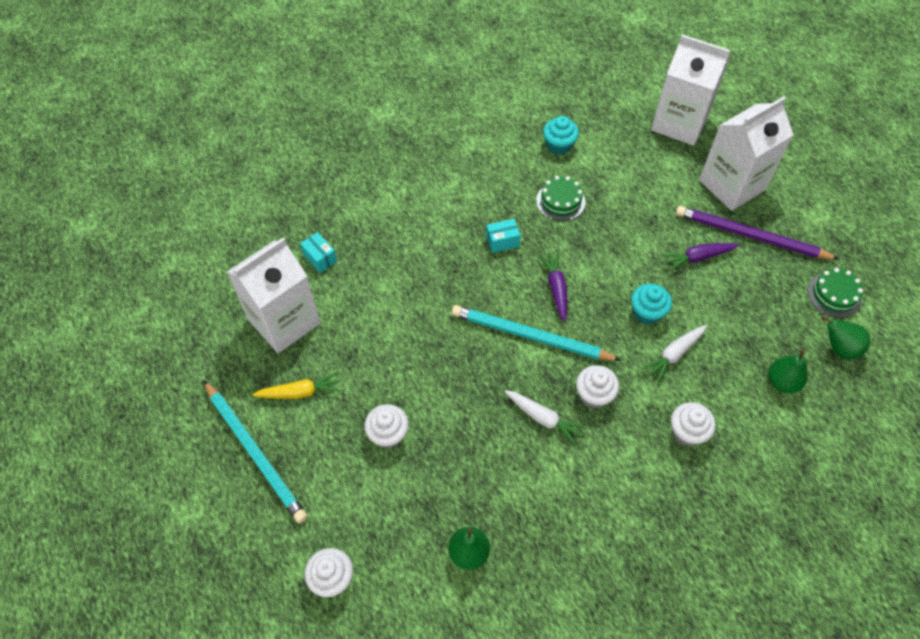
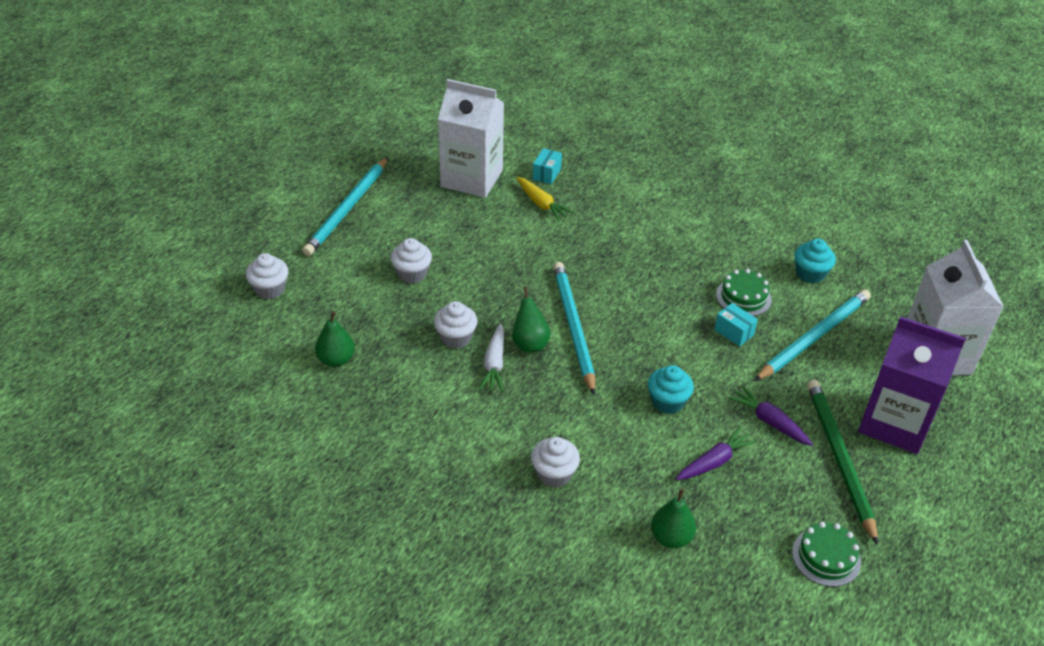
camera: 60 degrees right, 15 degrees down
(300, 392) = (415, 211): yellow carrot -> yellow carrot (541, 204)
(502, 241) = (660, 274): turquoise box -> turquoise box (734, 332)
(556, 288) = (639, 327): purple carrot -> purple carrot (714, 462)
(594, 395) = (544, 391): white cupcake -> white cupcake (455, 337)
(626, 182) = (814, 337): none -> turquoise pencil
(674, 354) = (635, 437): white carrot -> none
(732, 185) = (894, 423): white carton -> purple carton
(750, 236) = (839, 458): purple pencil -> green pencil
(839, 348) = (756, 579): green pear -> green pear (529, 343)

